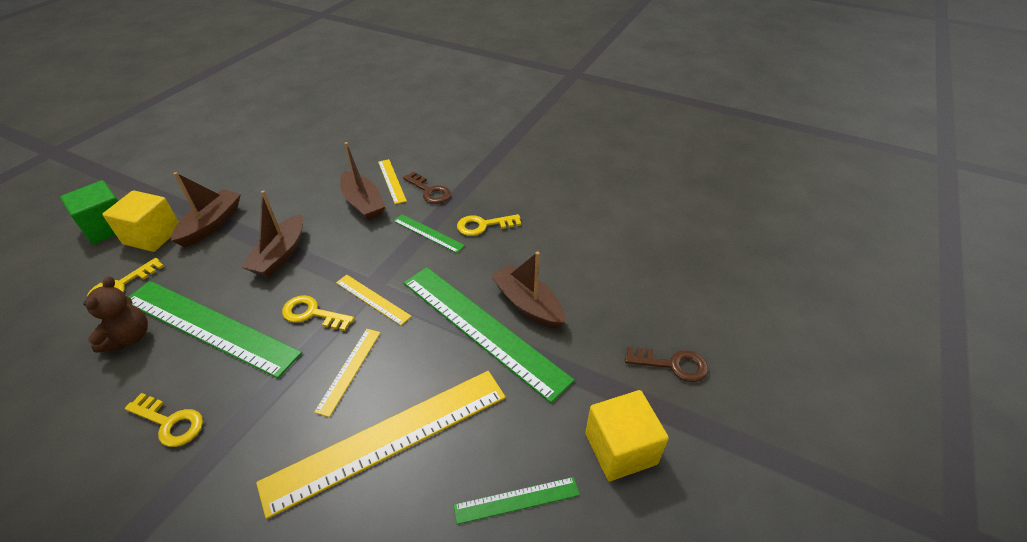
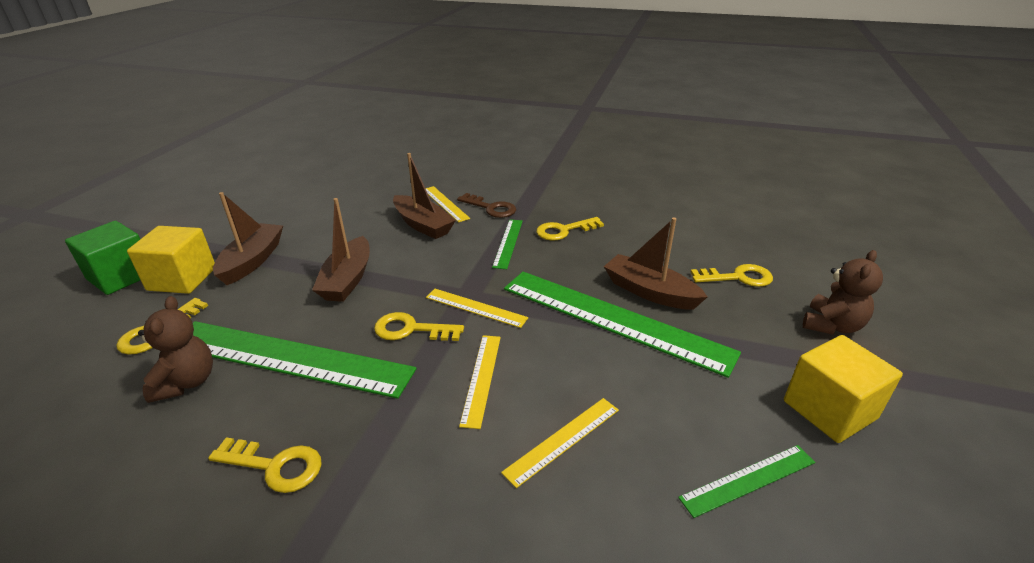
camera: 10 degrees left, 10 degrees down
(388, 438) = (563, 440): yellow ruler -> yellow ruler, size x0.46
(428, 233) = (508, 243): green ruler -> green ruler turned 75 degrees clockwise
(615, 300) = (738, 277): none -> yellow key
(672, 364) = (831, 325): brown key -> brown teddy bear

